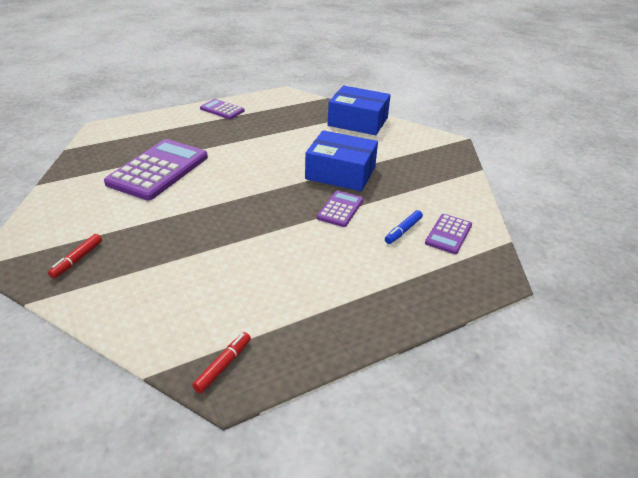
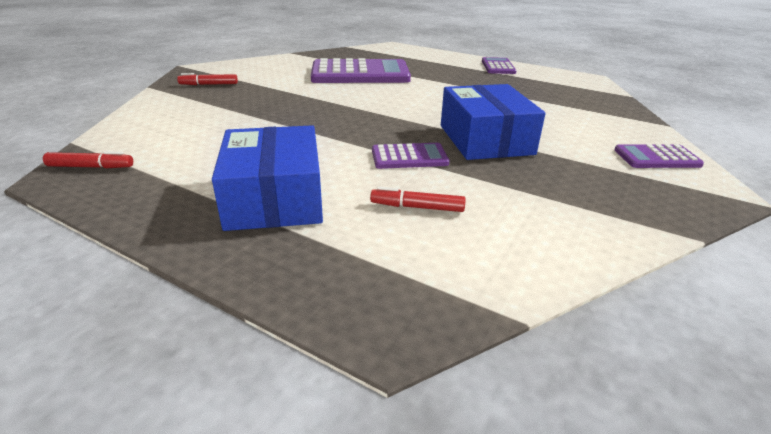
camera: 60 degrees right, 5 degrees down
(358, 121) = (619, 122): blue box -> blue box (274, 198)
(403, 231) = (417, 207): blue marker -> red marker
(448, 234) = (457, 246): purple calculator -> purple calculator (656, 158)

